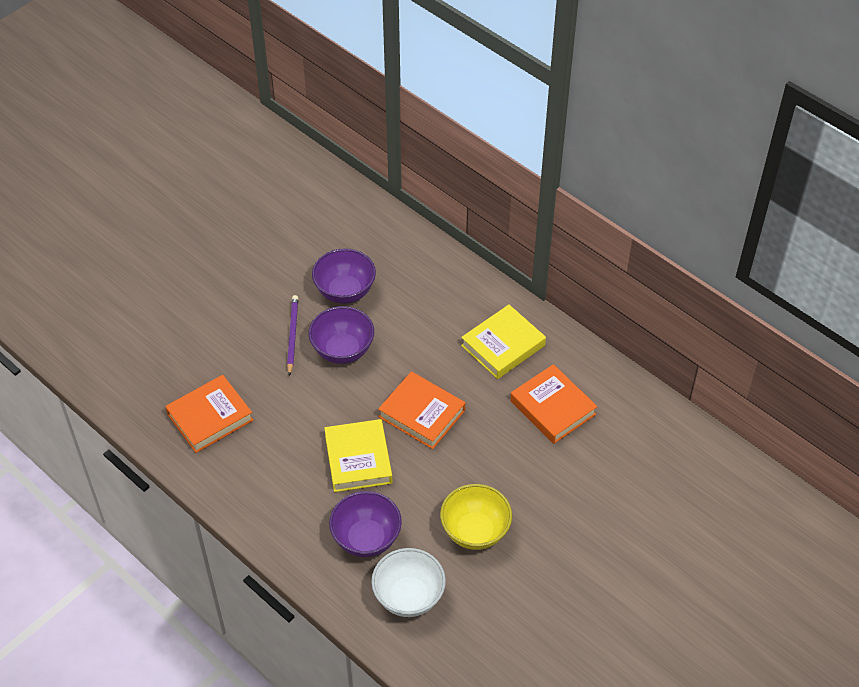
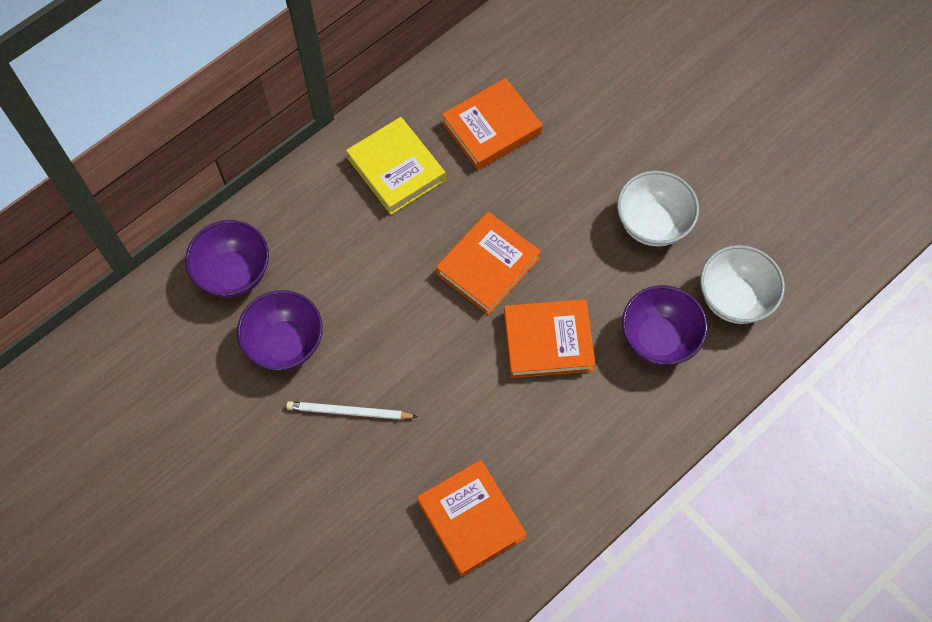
camera: 85 degrees left, 15 degrees up
(292, 335) = (349, 412): purple pencil -> white pencil
(342, 350) = (381, 351): purple bowl -> purple bowl (234, 273)
(358, 459) = (548, 341): yellow book -> orange book
(475, 531) = (652, 224): yellow bowl -> white bowl

